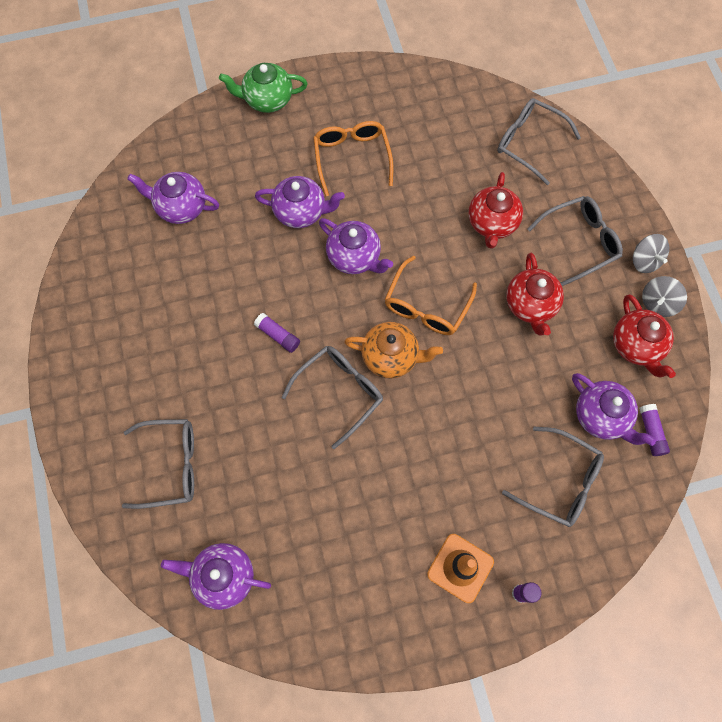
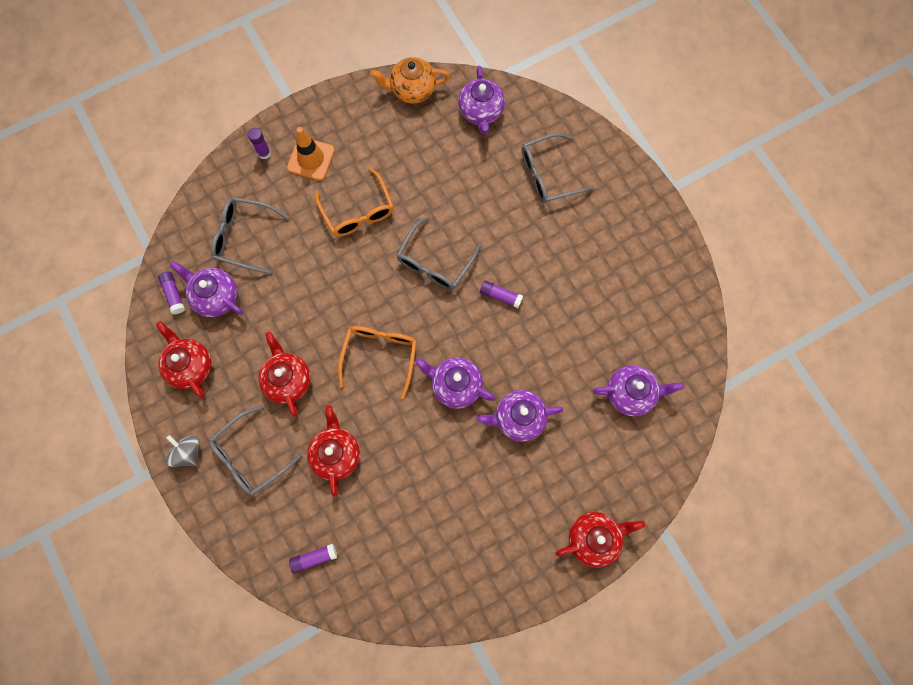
camera: 165 degrees right, 5 degrees up
(223, 576) = (481, 112): purple teapot -> purple teapot turned 90 degrees clockwise
(267, 100) = (594, 538): green teapot -> red teapot
(352, 158) = (487, 491): orange glasses -> orange glasses (358, 211)
(391, 357) = (400, 302): orange teapot -> orange teapot (412, 90)
(529, 143) = (314, 558): grey glasses -> purple glue stick
(657, 303) = (173, 412): grey spinning top -> none

